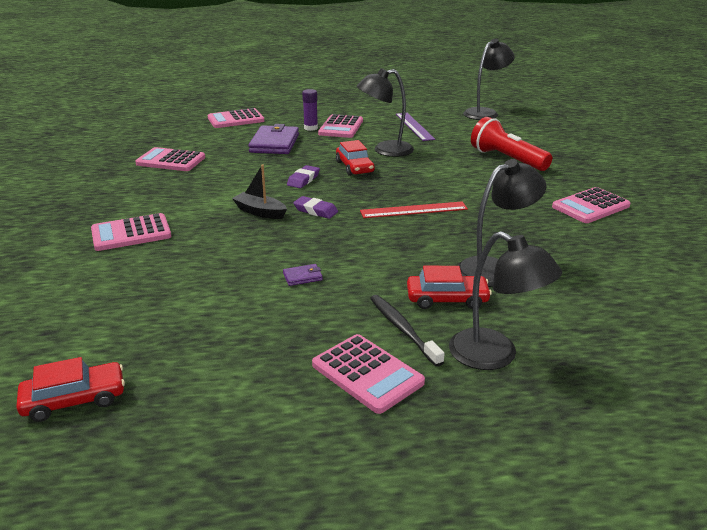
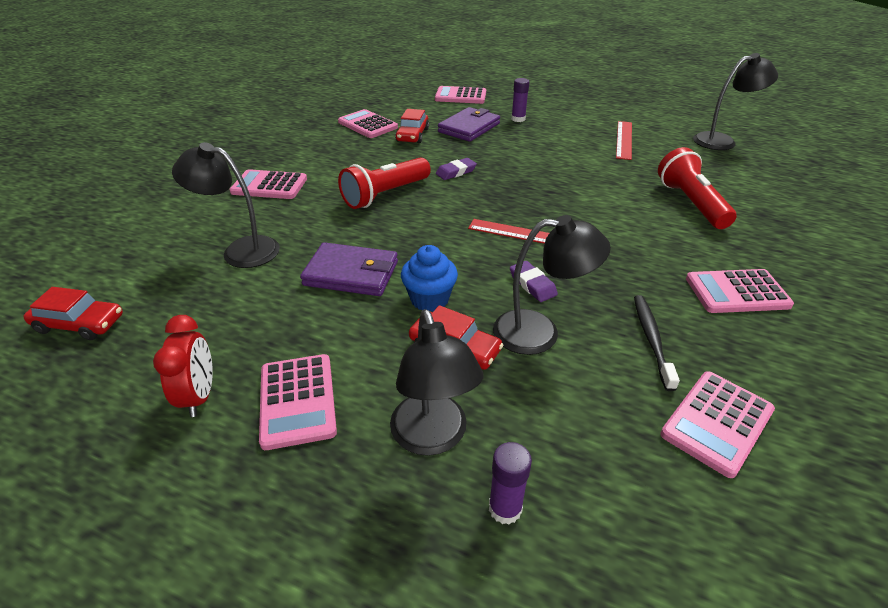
camera: 30 degrees right, 10 degrees up
(260, 212) = (385, 195): black boat -> red flashlight
(278, 403) = (200, 395): none -> red clock
(302, 277) = (351, 273): purple wallet -> purple wallet, size x2.32
(315, 211) = (433, 207): purple eraser -> purple eraser (532, 284)
(341, 127) = (547, 124): pink calculator -> pink calculator (717, 422)
(354, 167) = (516, 171): red car -> red car (412, 135)
(385, 150) = (565, 160): black lamp -> black lamp (241, 250)
(390, 274) = (429, 299): none -> blue cupcake
(403, 329) = (378, 365): black toothbrush -> black toothbrush (651, 339)
(414, 126) = (624, 139): purple ruler -> red ruler
(584, 374) = (505, 508): none -> purple glue stick

